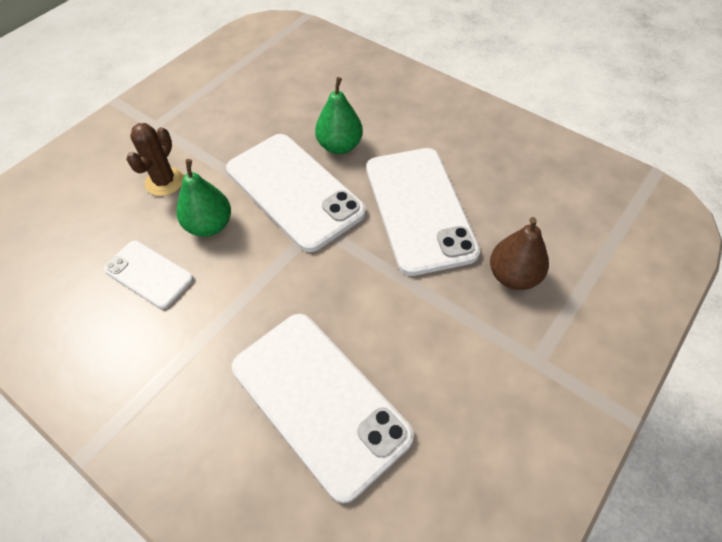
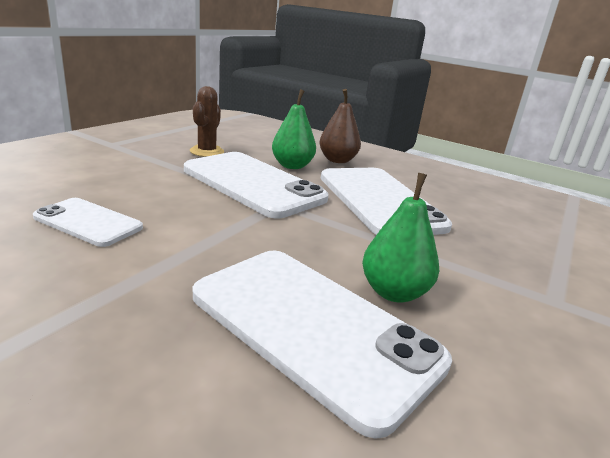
camera: 10 degrees left, 30 degrees down
(164, 182) = (116, 171): brown cactus -> brown cactus (207, 152)
(209, 225) = (164, 197): green pear -> green pear (394, 292)
(513, 276) = (491, 243): brown pear -> brown pear (337, 160)

